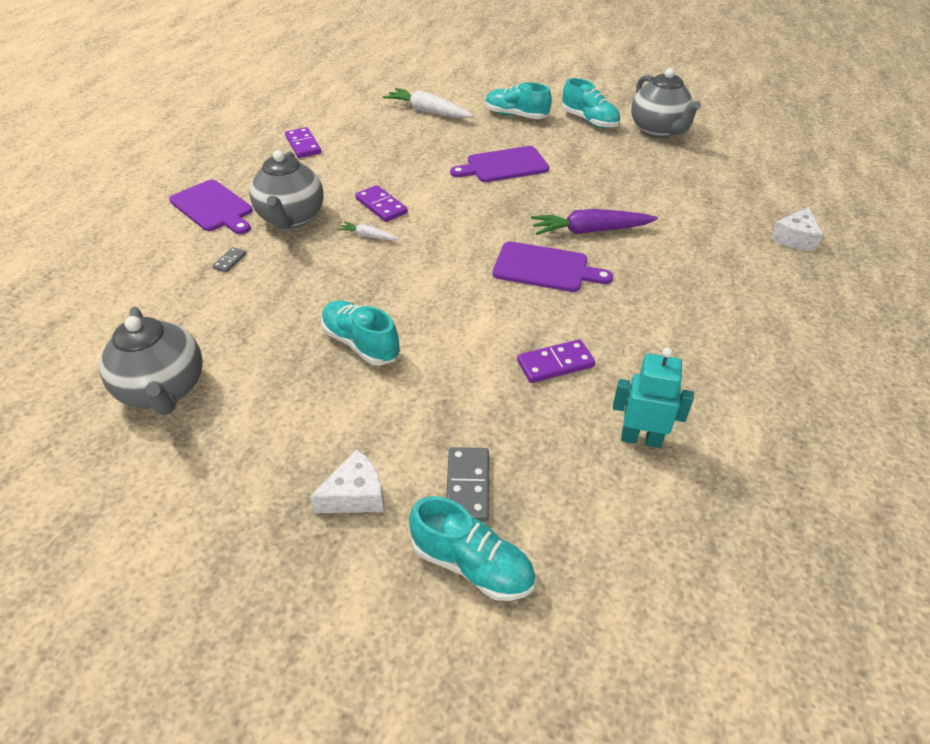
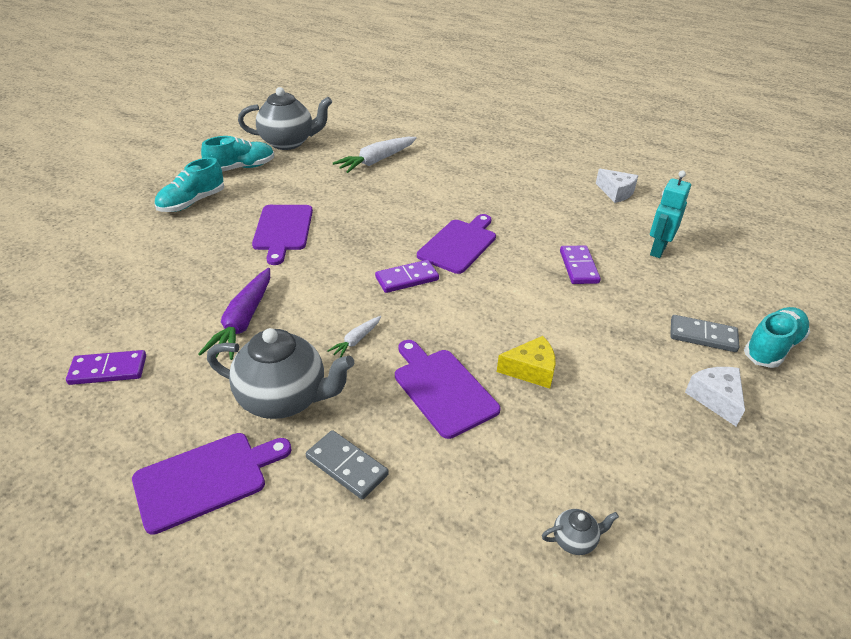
camera: 75 degrees left, 5 degrees down
(164, 390) = (575, 540): grey teapot -> grey teapot, size x0.42
(230, 261) = (347, 466): grey domino -> grey domino, size x1.77
(321, 293) = (442, 389): none -> purple cutting board
(361, 344) = (531, 370): turquoise shoe -> yellow cheese
(381, 206) = (303, 322): purple domino -> purple domino (407, 278)
(428, 112) = (124, 255): white carrot -> white carrot (376, 161)
(590, 231) = (418, 211): purple carrot -> purple carrot (243, 321)
(795, 238) = (469, 137): white cheese -> white cheese (616, 192)

